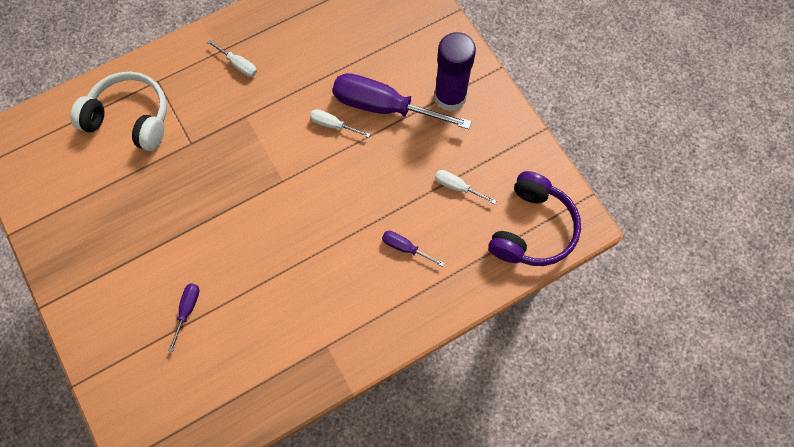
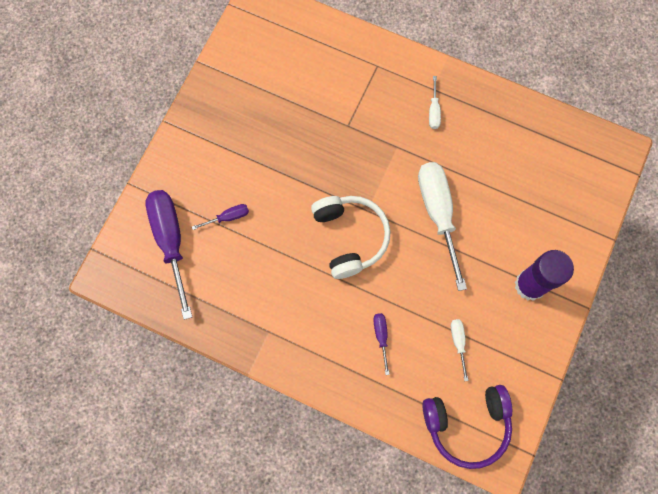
camera: 55 degrees right, 5 degrees up
(130, 118) = (335, 70): white headphones -> white headphones (350, 237)
(333, 125) = (438, 214): white screwdriver -> white screwdriver, size x2.24
(385, 107) = (482, 242): purple screwdriver -> purple screwdriver (171, 242)

